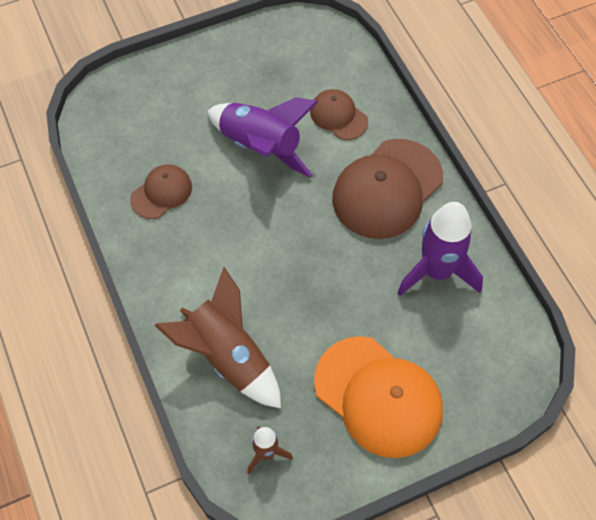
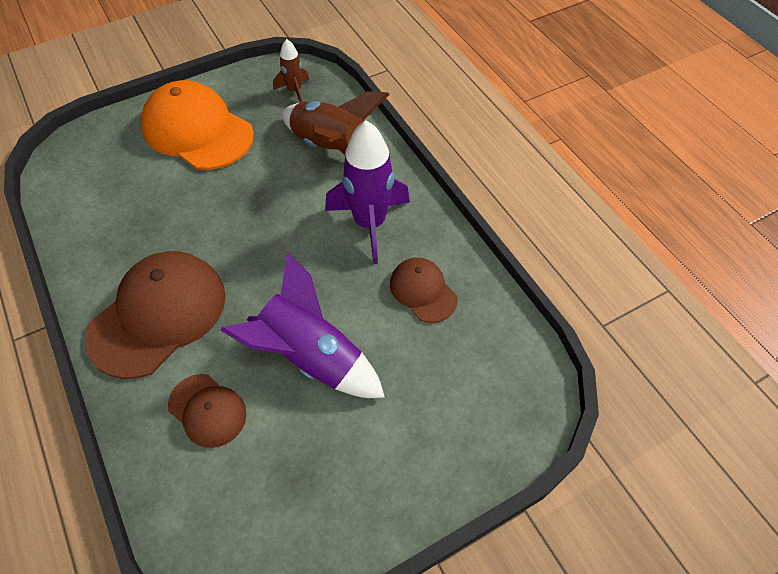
camera: 175 degrees right, 5 degrees down
(161, 193) = (423, 291): brown cap -> brown cap turned 105 degrees clockwise
(437, 271) = (121, 231): purple rocket -> purple rocket (370, 223)

